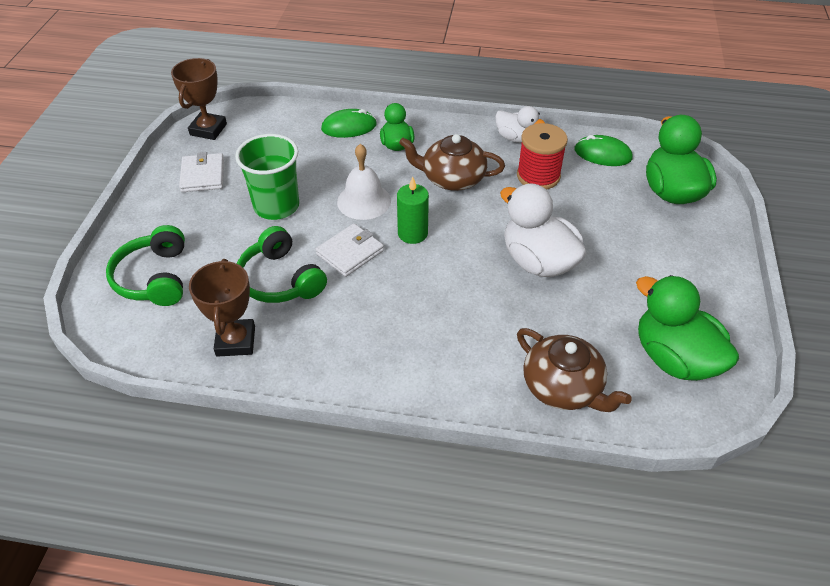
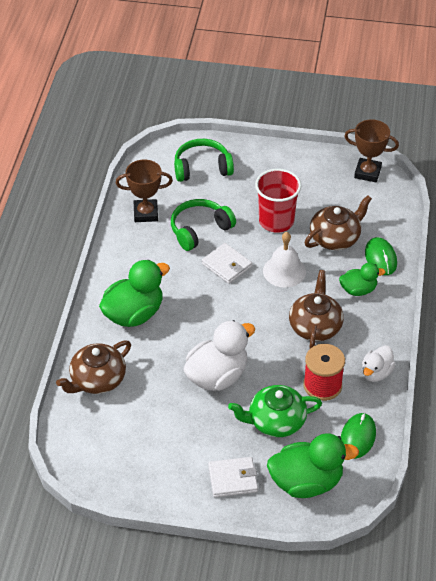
camera: 90 degrees right, 0 degrees up
(203, 175) = (309, 177): white wallet -> white wallet (233, 479)
(276, 206) = (276, 221): green cup -> red cup
(313, 158) = (335, 238): none -> brown teapot
(412, 233) = (247, 300): green candle -> none
(596, 213) = (275, 421): none -> green teapot
(674, 358) = (118, 448): green duck -> green duck (134, 314)

